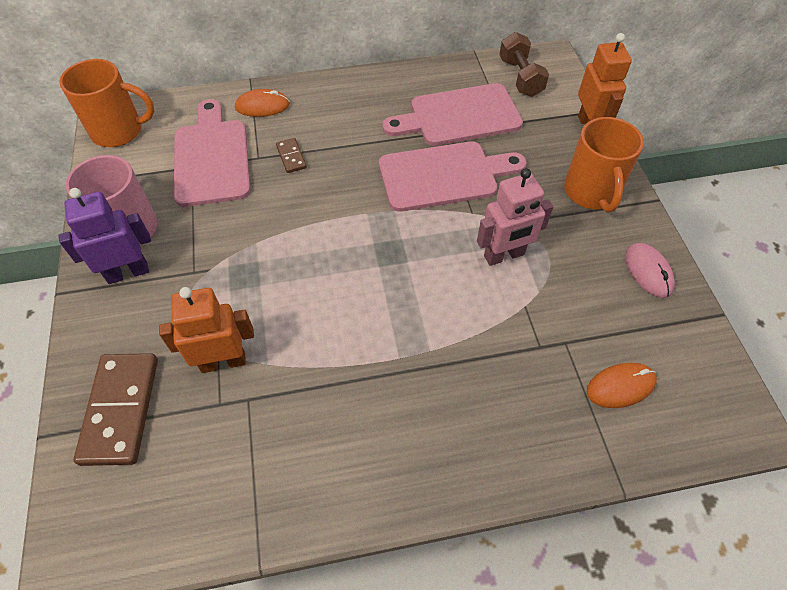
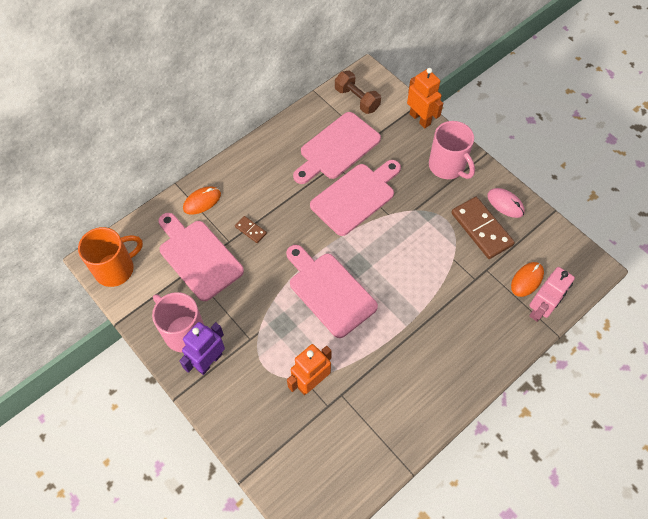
camera: 30 degrees left, 5 degrees up
(121, 410) = (275, 440): brown domino -> brown domino (481, 229)
(330, 265) = (329, 291): none -> pink cutting board
(504, 255) = (423, 233): pink robot -> pink robot (540, 309)
(591, 192) = (447, 166): orange mug -> pink mug

